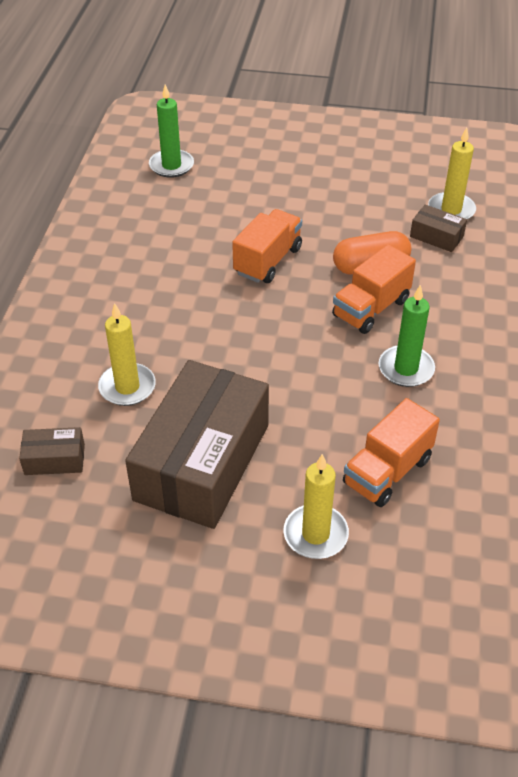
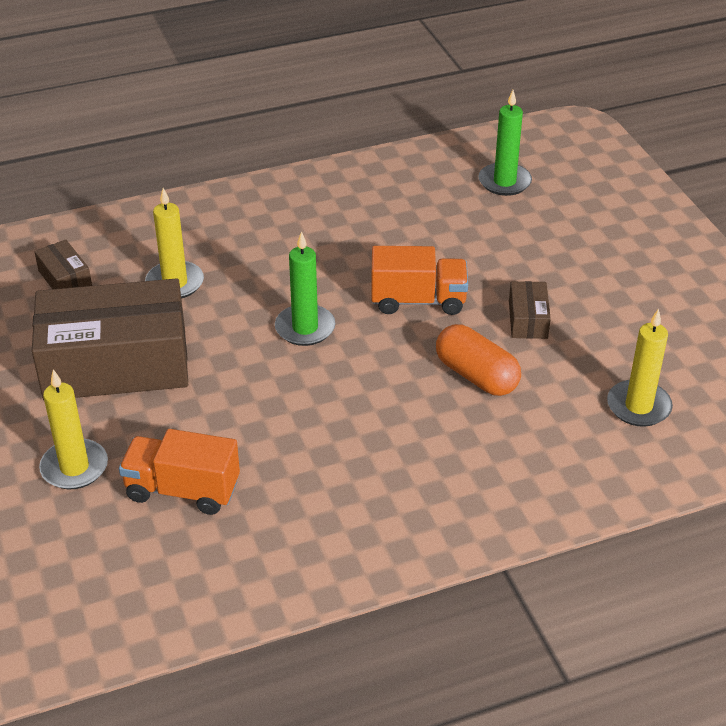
camera: 60 degrees right, 5 degrees down
(371, 308) = (409, 399): orange truck -> none
(406, 369) = (337, 456): green candle -> green candle (305, 328)
(436, 236) = (577, 410): brown box -> brown box (528, 319)

